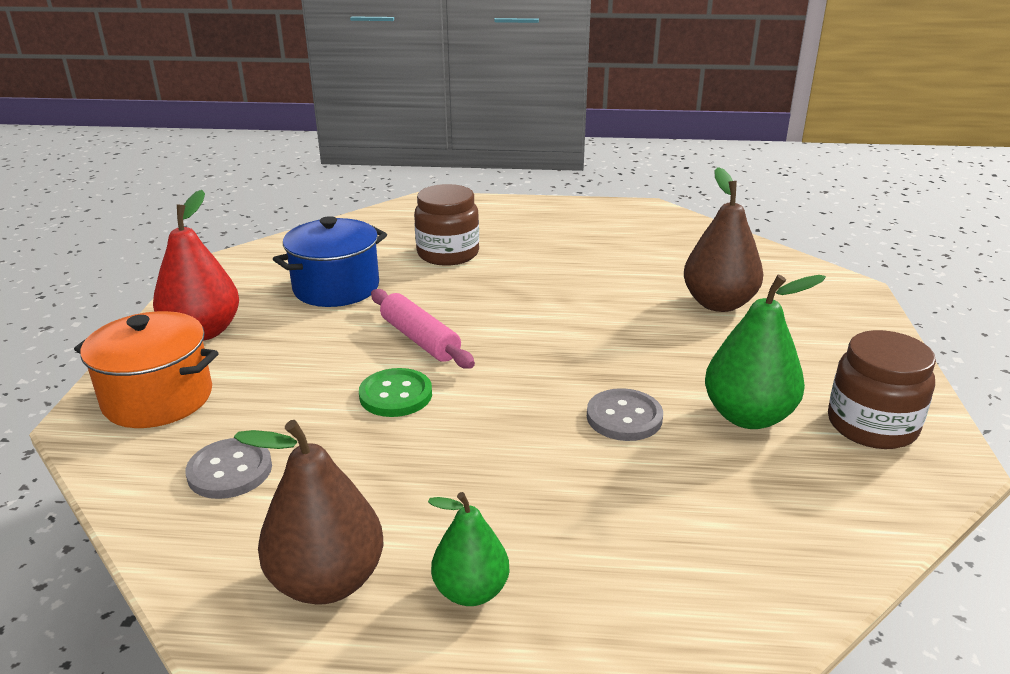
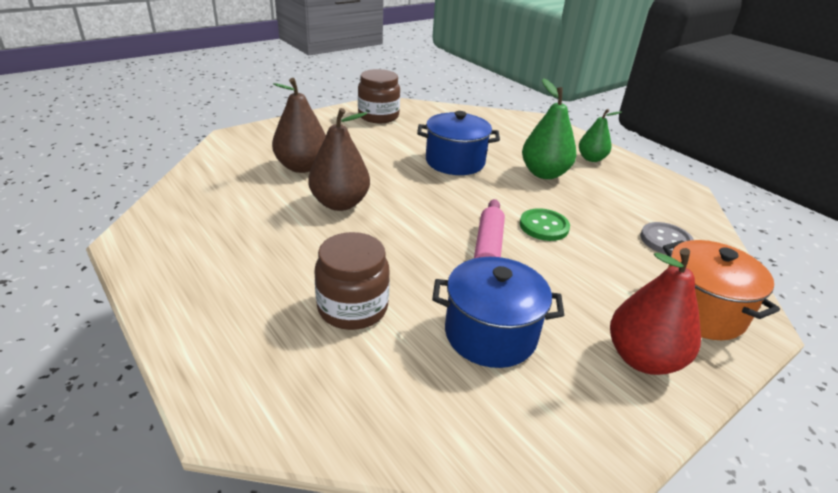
camera: 135 degrees left, 5 degrees up
(327, 581) = (642, 184): brown pear -> brown pear (340, 203)
(624, 417) = (455, 162): grey button -> blue pot
(748, 416) = (410, 138): green pear -> green pear (544, 173)

